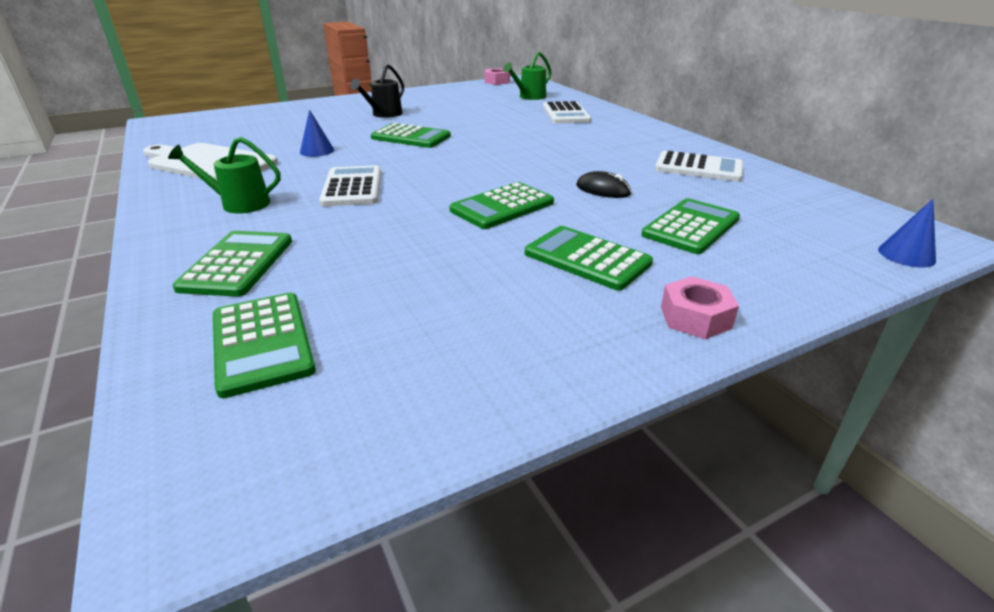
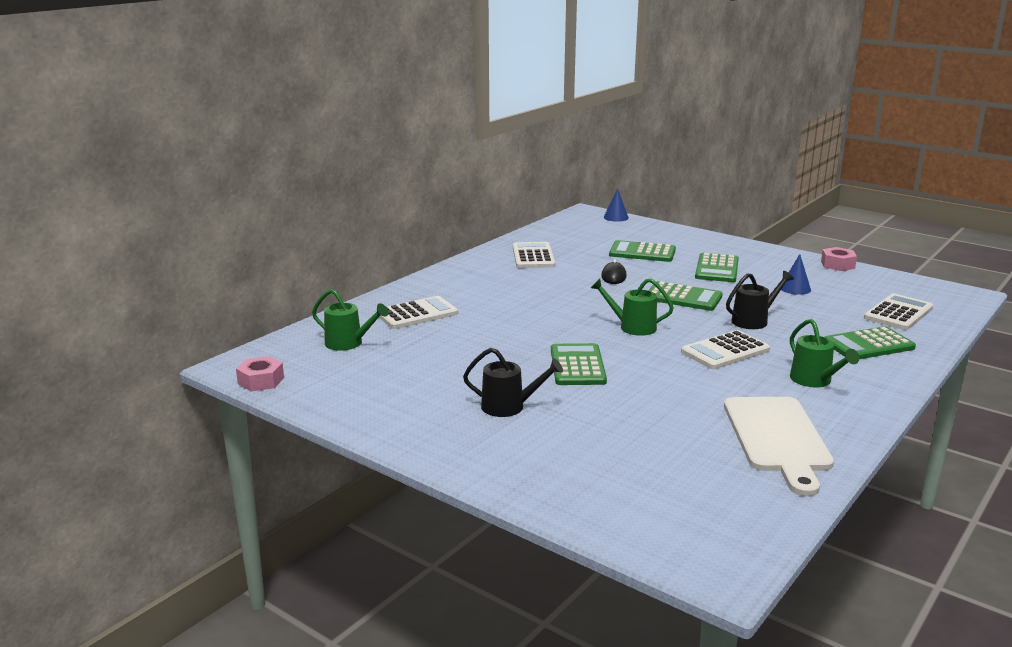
camera: 115 degrees left, 10 degrees down
(262, 343) = (898, 313): green calculator -> white calculator
(317, 151) = (673, 397): blue cone -> blue cone (795, 288)
(394, 223) = (754, 320): none -> black watering can
(455, 167) = (632, 327): none -> green watering can
(695, 317) = (737, 247): pink nut -> pink nut (837, 265)

